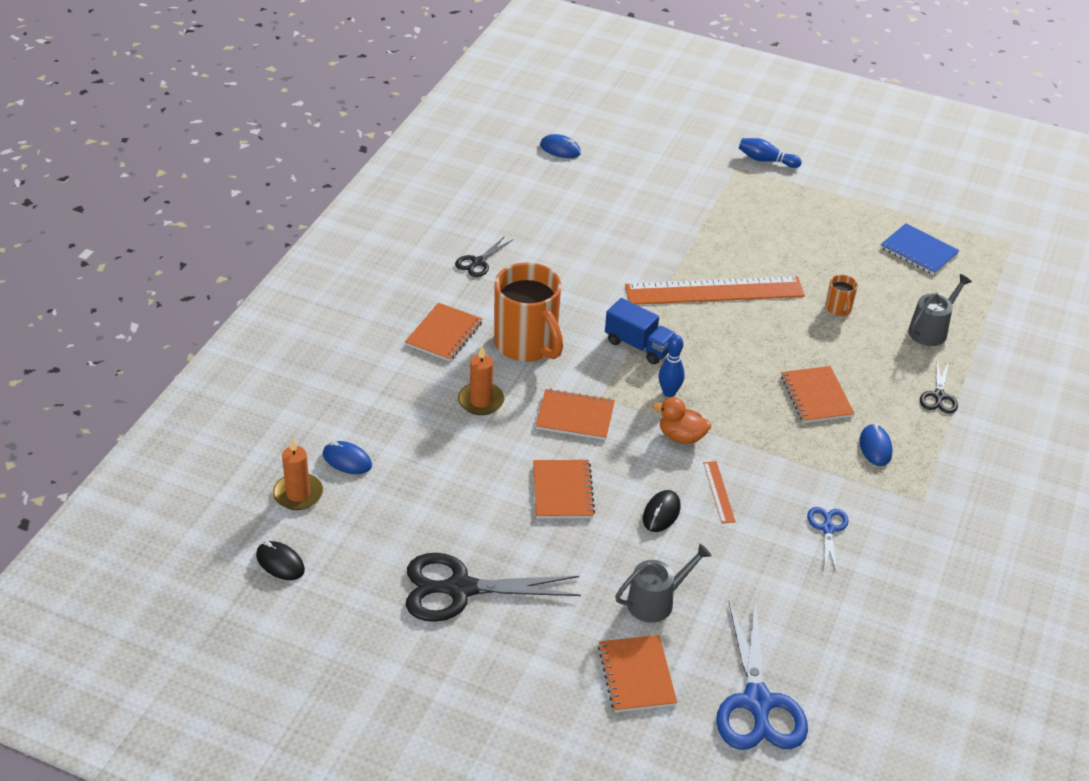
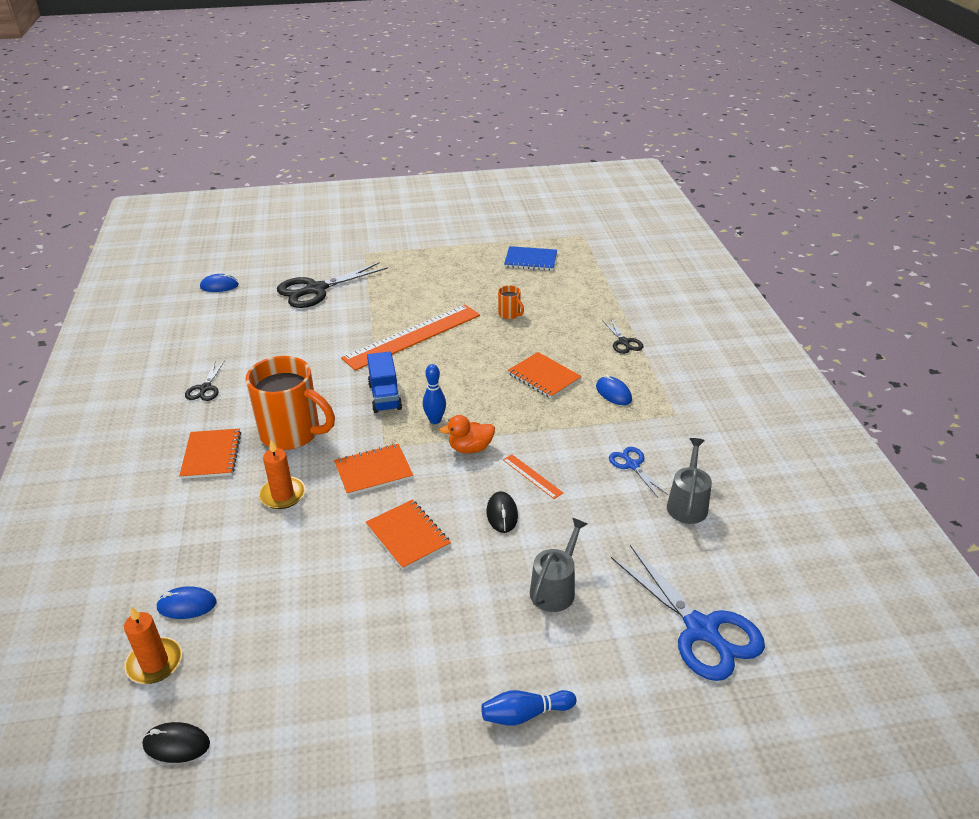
camera: 30 degrees left, 5 degrees down
(460, 589) = (379, 670): black scissors -> black scissors (316, 289)
(636, 675) = (591, 662): orange notebook -> none
(639, 345) = (385, 396): blue truck -> blue truck turned 75 degrees clockwise
(766, 160) = (382, 242): blue bowling pin -> blue bowling pin (525, 714)
(930, 330) = (581, 304): grey watering can -> grey watering can (687, 504)

